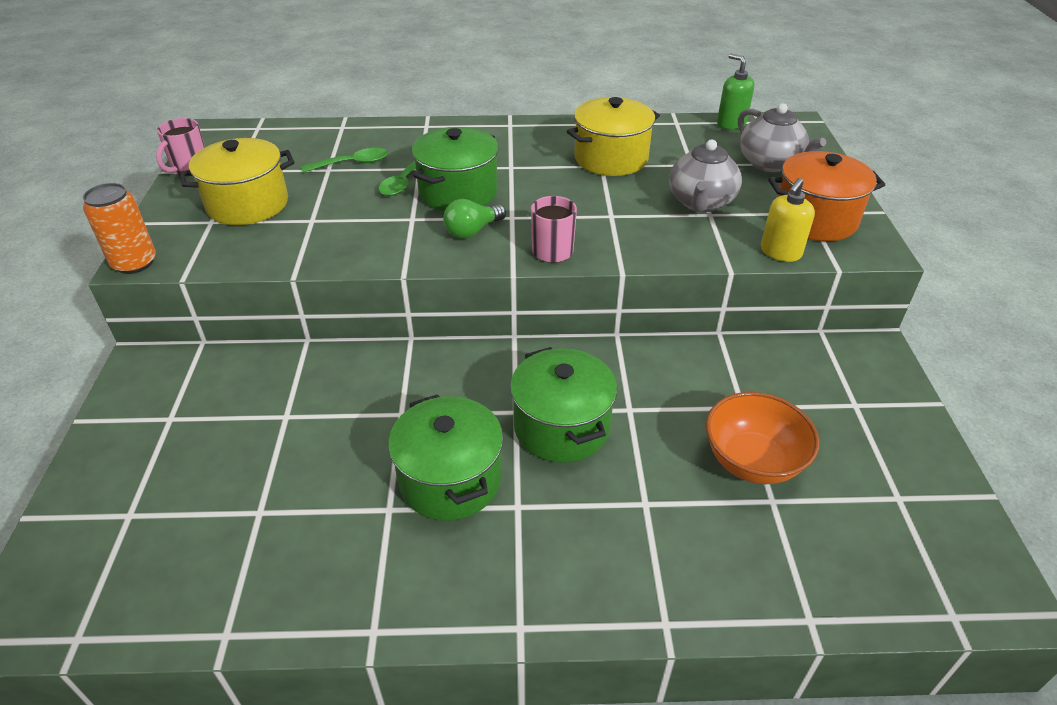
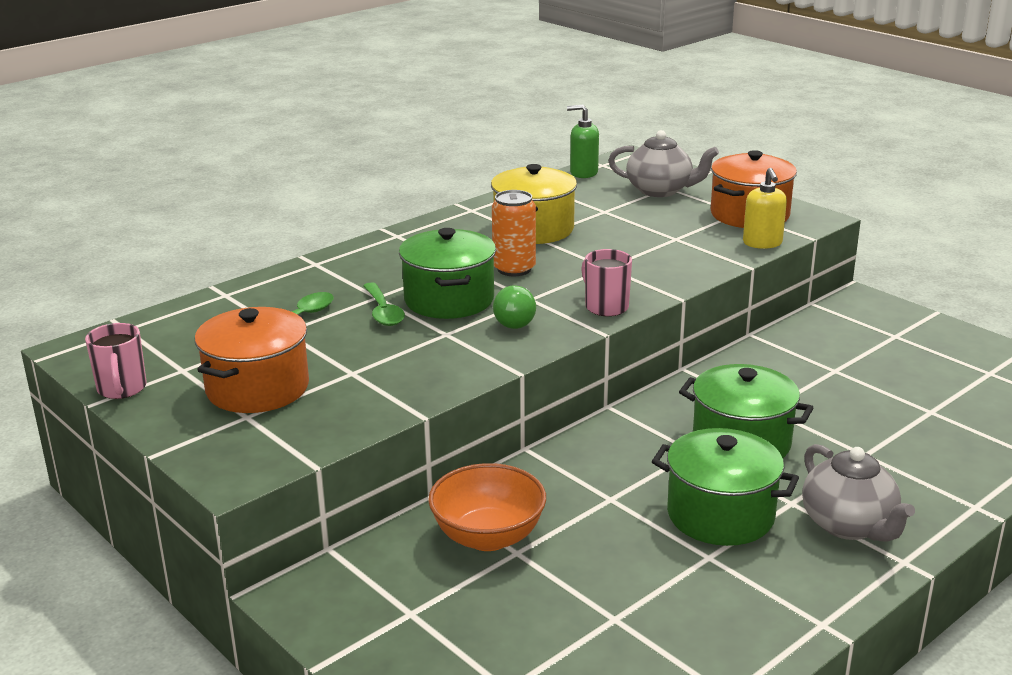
camera: 40 degrees left, 15 degrees down
(134, 263) = (234, 479): orange can -> orange can (514, 269)
(248, 204) = (257, 388): yellow pot -> orange pot
(701, 203) = (656, 233): grey teapot -> grey teapot (849, 525)
(752, 461) = (888, 397): orange bowl -> orange bowl (488, 537)

